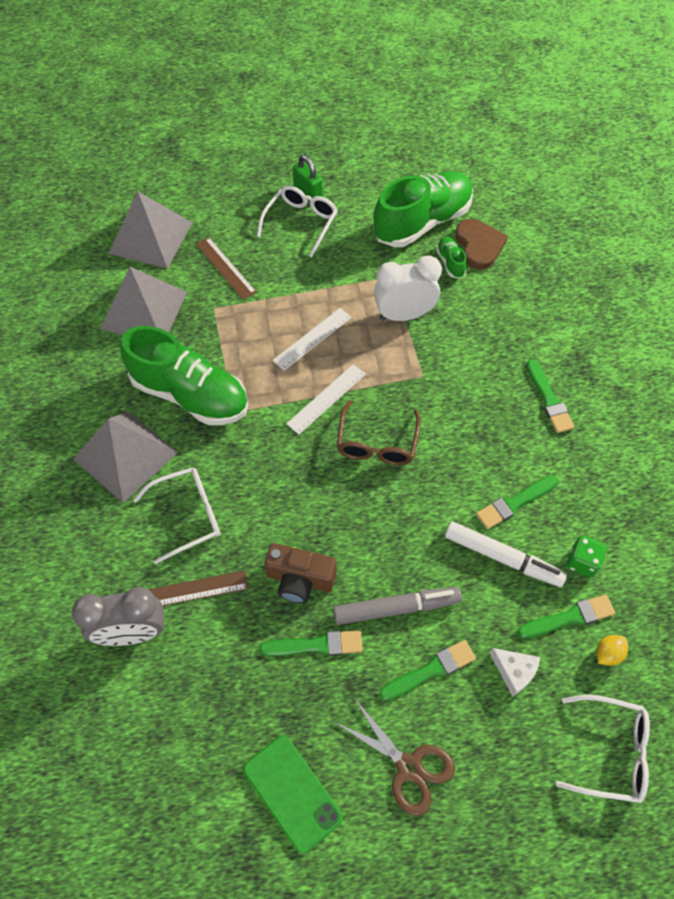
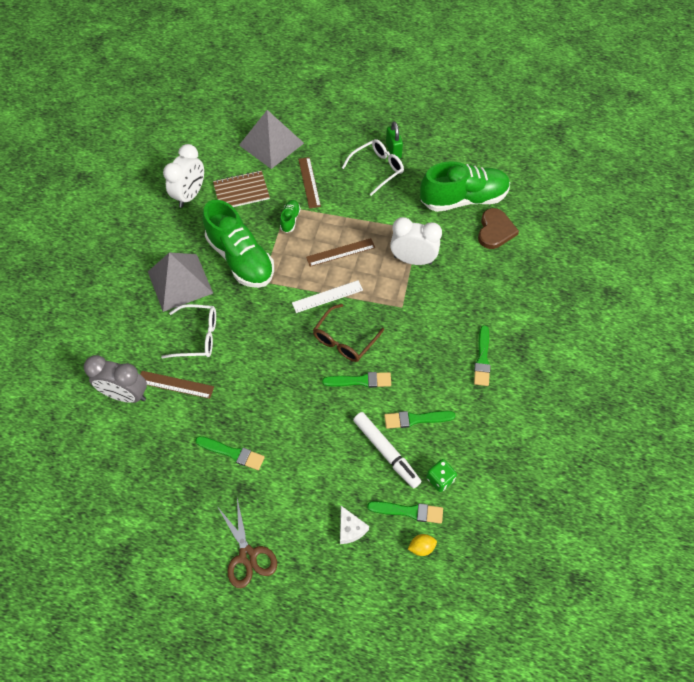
camera: 25 degrees right, 0 degrees up
(78, 339) = (190, 195): none -> white clock
(144, 310) = (241, 191): grey pyramid -> brown notebook
(292, 793) = (168, 536): green phone -> none
(300, 580) = (245, 407): brown camera -> none
(312, 338) = (340, 252): white ruler -> brown ruler
(396, 608) = (296, 453): grey marker -> none
(431, 670) = (296, 502): green brush -> green brush (360, 381)
(450, 263) = (467, 235): green shoe -> green shoe (290, 220)
(611, 752) = (385, 610): white glasses -> none

